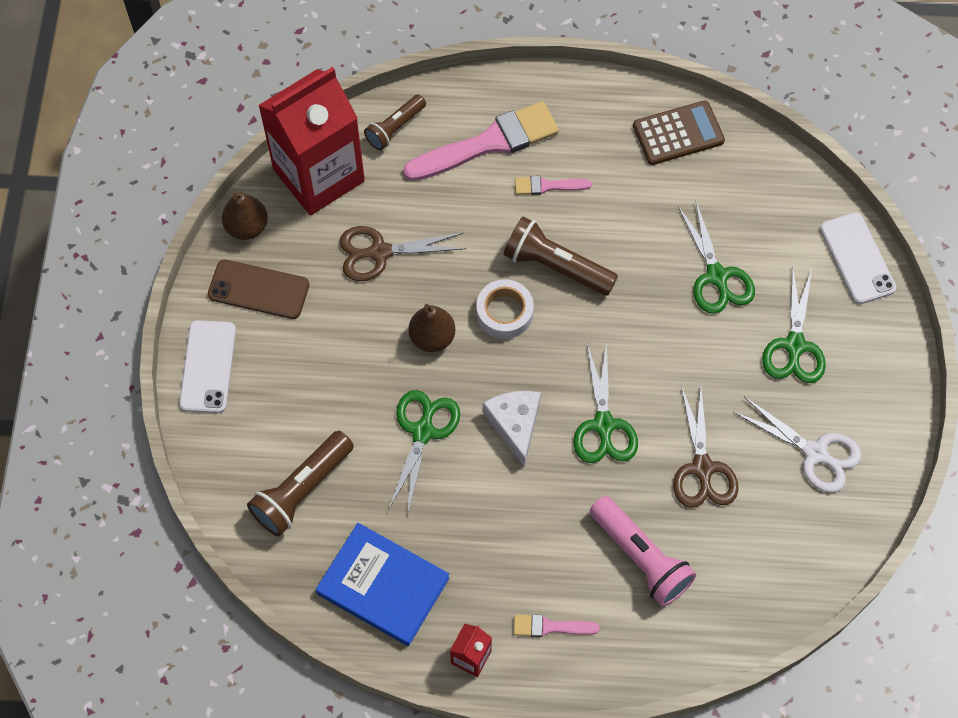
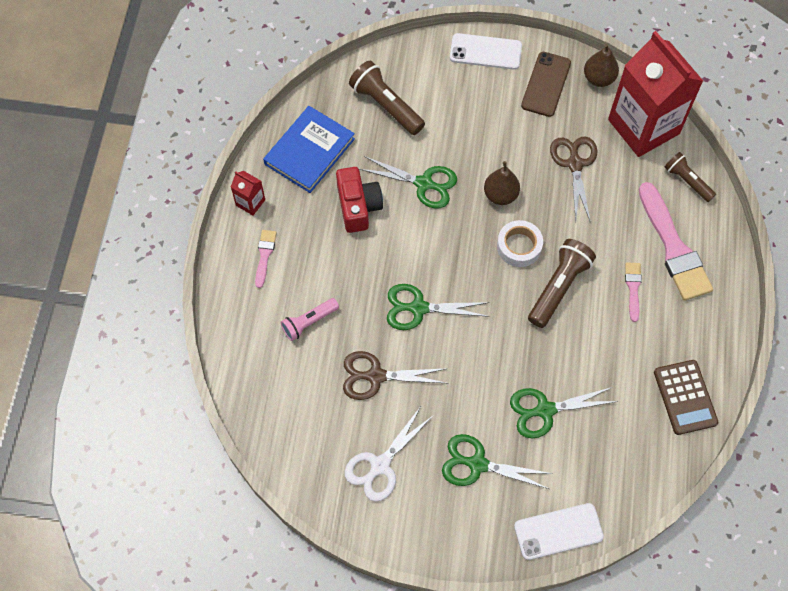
camera: 95 degrees right, 0 degrees up
(464, 512) = (358, 206): none -> red camera
(515, 424) = (424, 246): white cheese -> none
(640, 557) = (309, 322): pink flashlight -> pink flashlight, size x0.64

